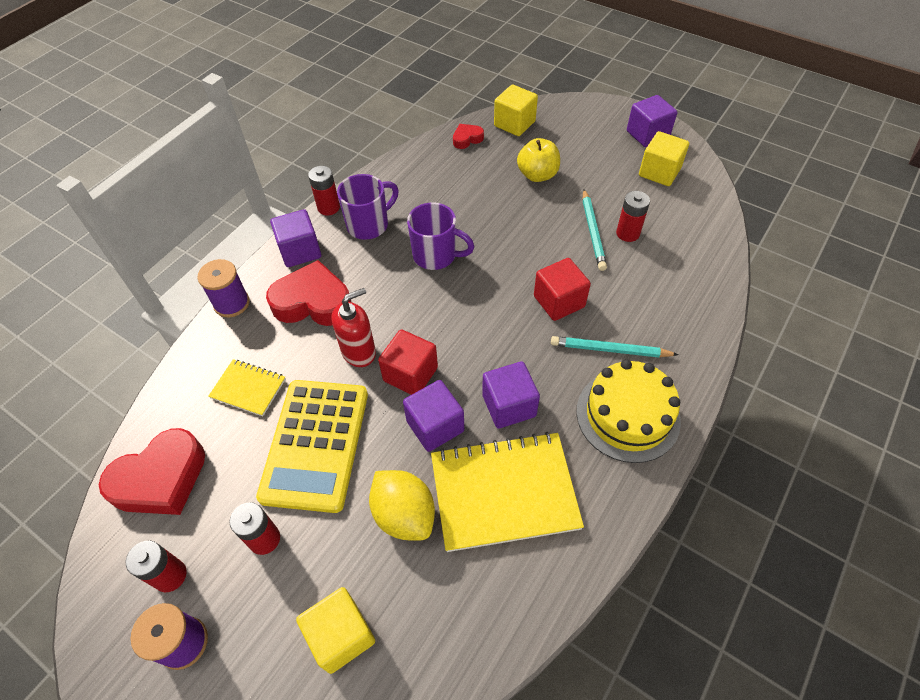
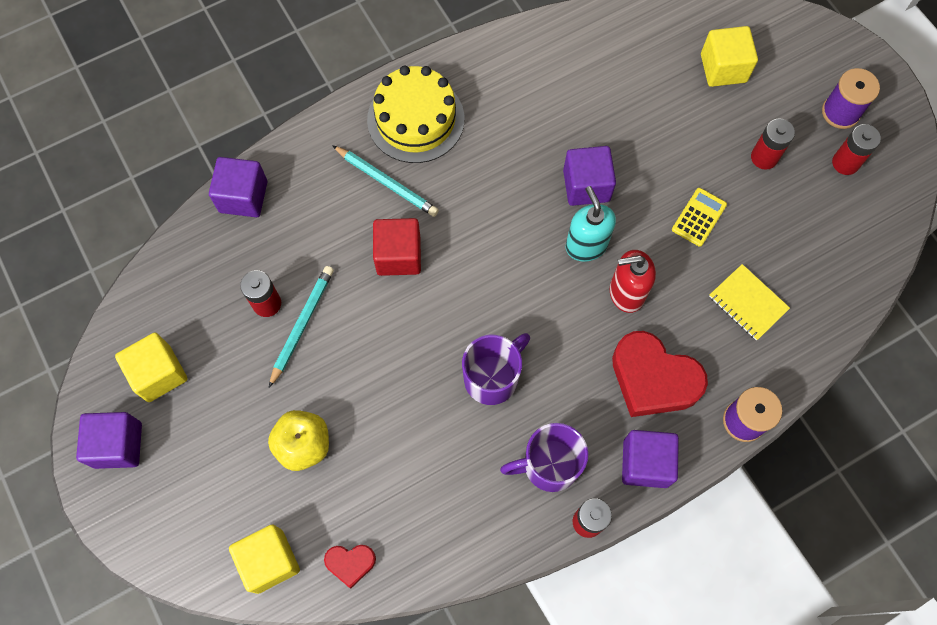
camera: 155 degrees left, 15 degrees up
(161, 479) = (845, 247): red heart -> none
(316, 444) = (699, 217): yellow calculator -> yellow calculator, size x0.43
(404, 514) = (644, 126): yellow lemon -> none
(410, 374) = (586, 245): red cube -> turquoise soap dispenser
(436, 255) = (492, 377): purple mug -> purple mug turned 90 degrees clockwise
(504, 492) = (556, 107): yellow notebook -> none
(509, 405) = (512, 174): purple cube -> purple cube (243, 197)

